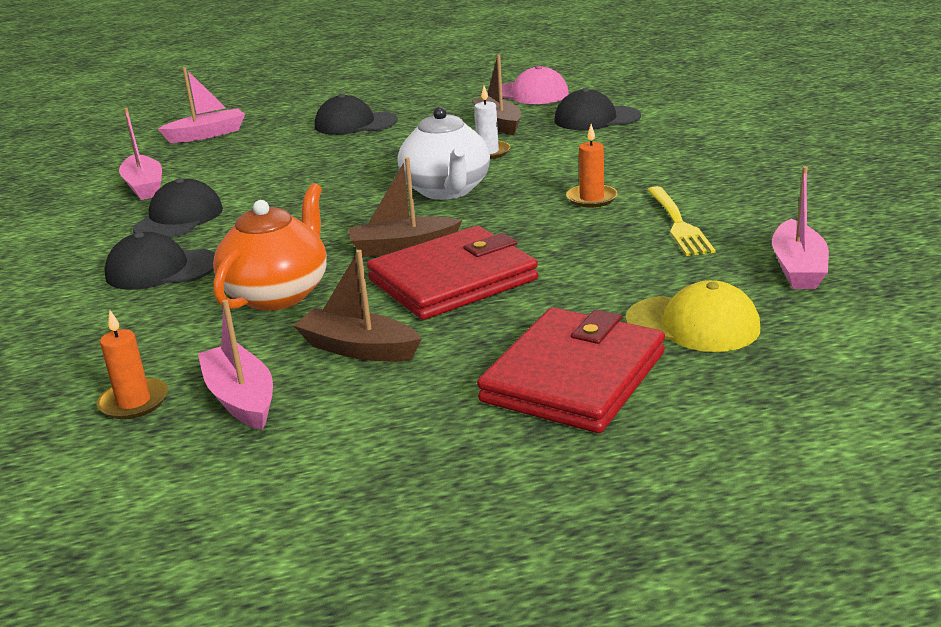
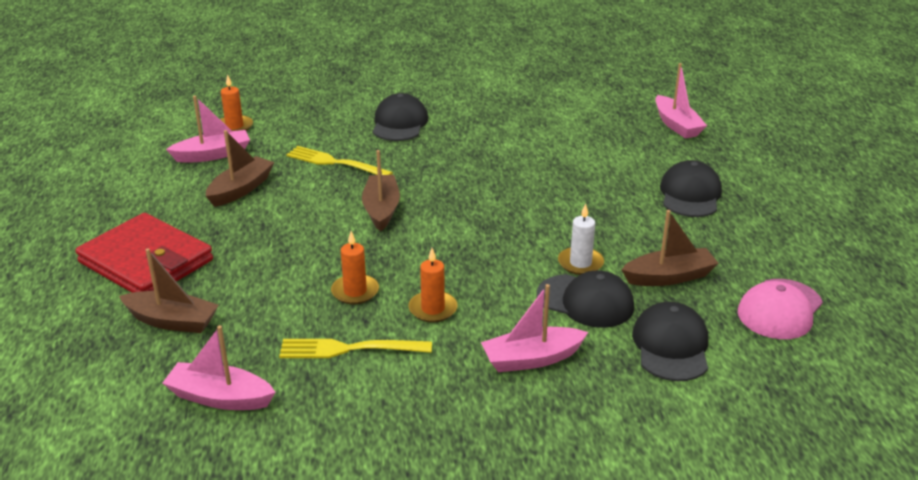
camera: 95 degrees right, 5 degrees up
(144, 187) = (557, 108): pink boat -> pink boat (531, 359)
(179, 218) = (486, 124): black cap -> black cap (585, 301)
(278, 294) = (335, 163): orange teapot -> yellow fork
(446, 190) = (489, 234): white teapot -> none
(452, 280) = (312, 227): red wallet -> none
(580, 236) = (355, 291): none -> orange candle
(693, 324) = (172, 321): yellow cap -> brown boat

